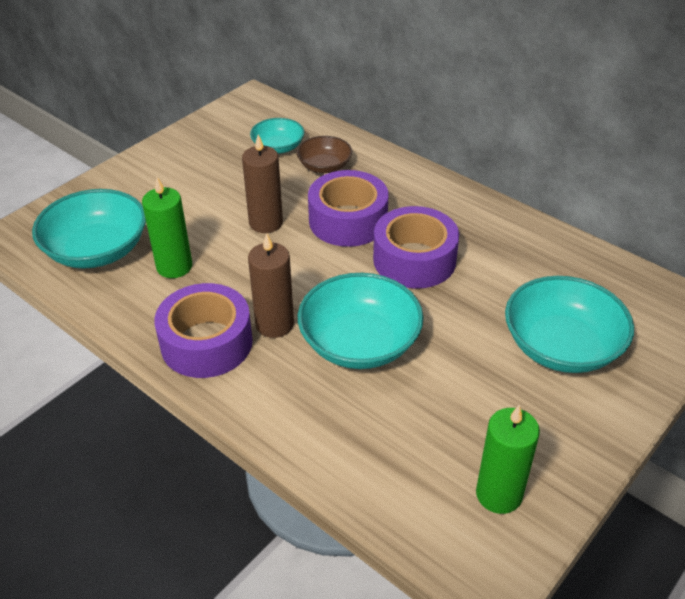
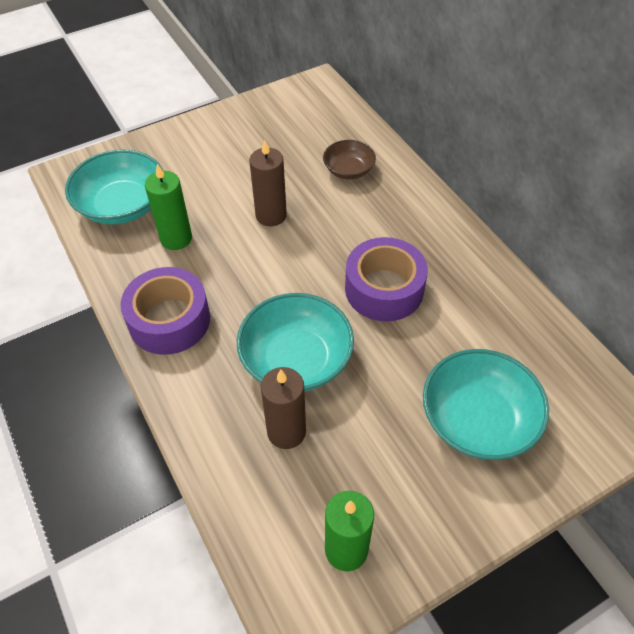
camera: 20 degrees right, 10 degrees up
(274, 324) = (232, 319): brown candle -> brown candle (286, 432)
(278, 147) = (316, 140): turquoise bowl -> none
(348, 221) = (343, 232): purple tape -> none

